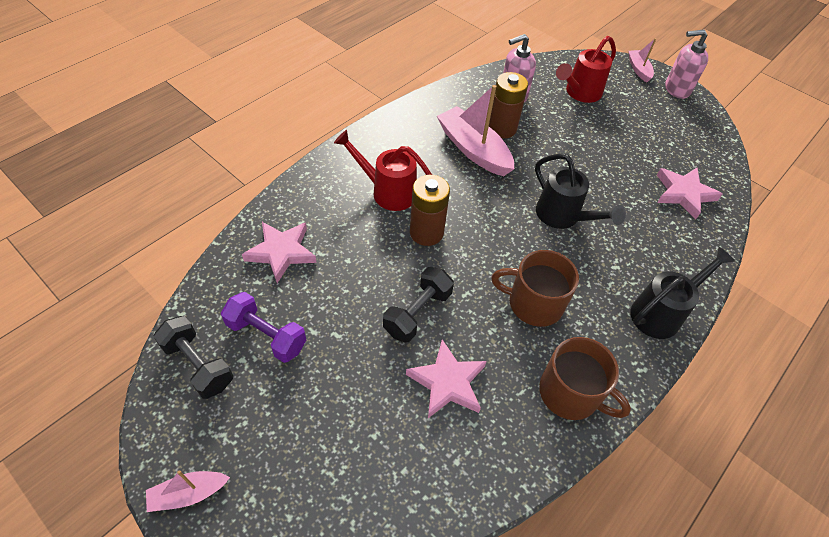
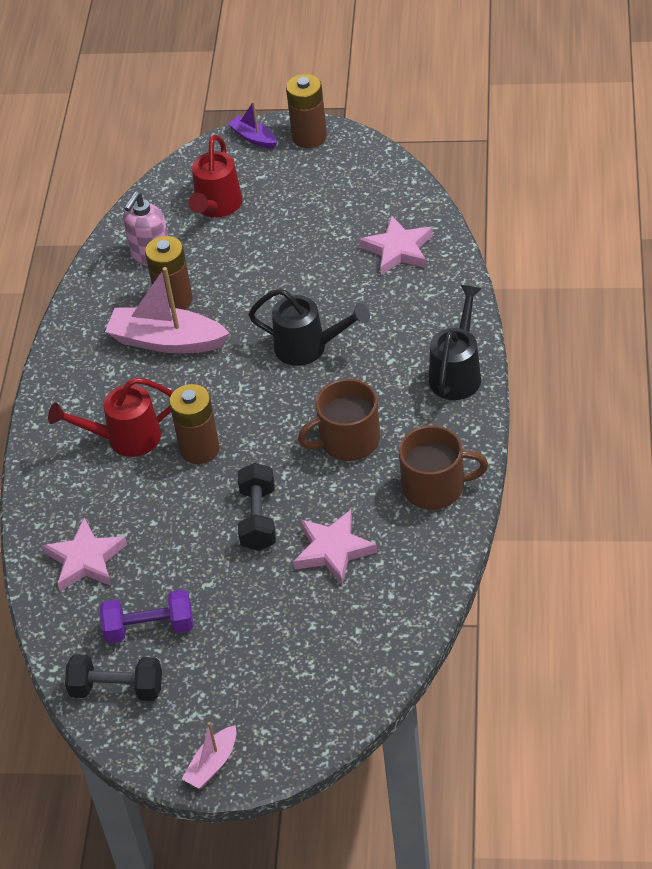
camera: 30 degrees left, 5 degrees down
(638, 69) = (253, 138): pink boat -> purple boat
(676, 89) = (309, 137): pink soap dispenser -> brown battery

